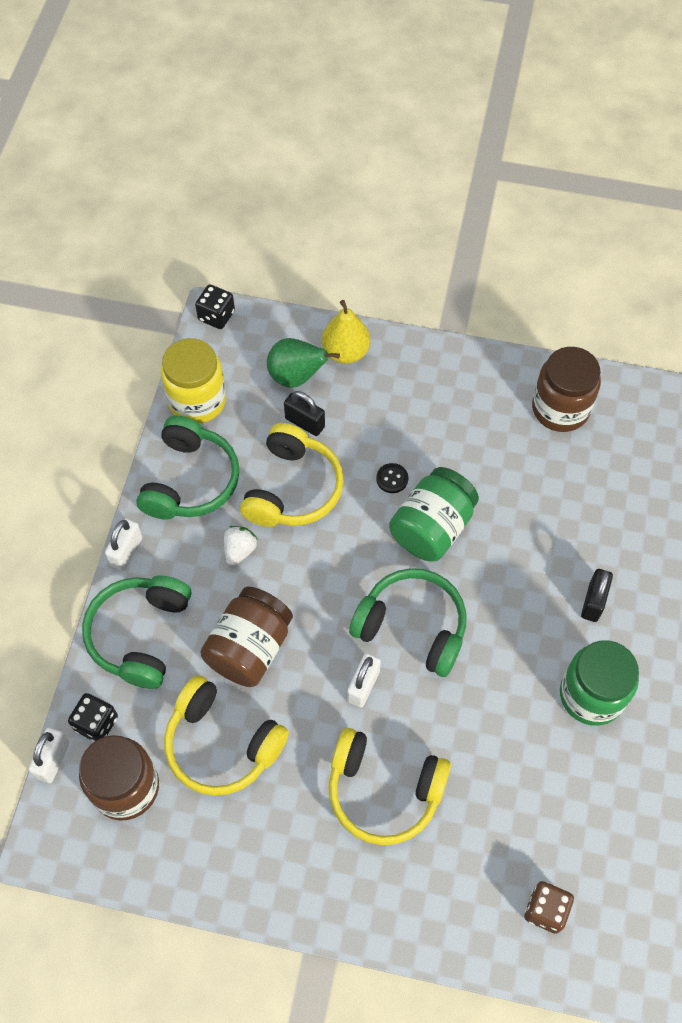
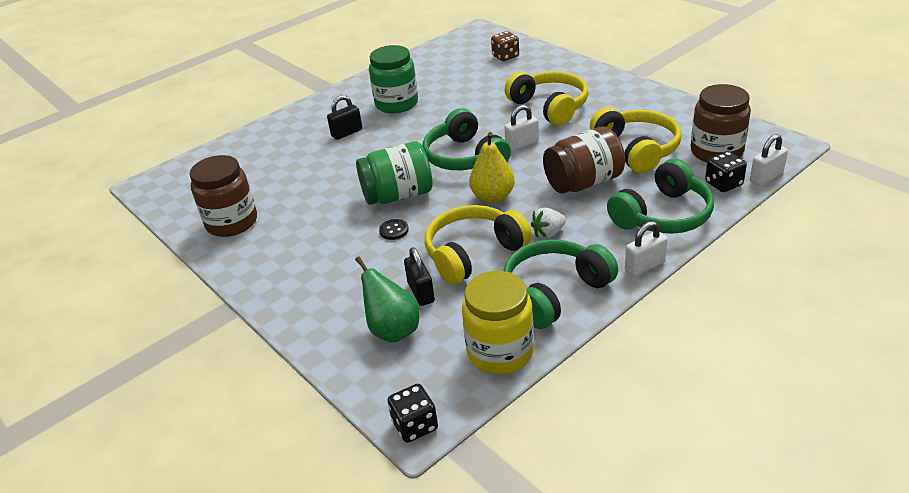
camera: 140 degrees left, 25 degrees down
(346, 352) = (331, 330): yellow pear -> yellow pear (492, 197)

